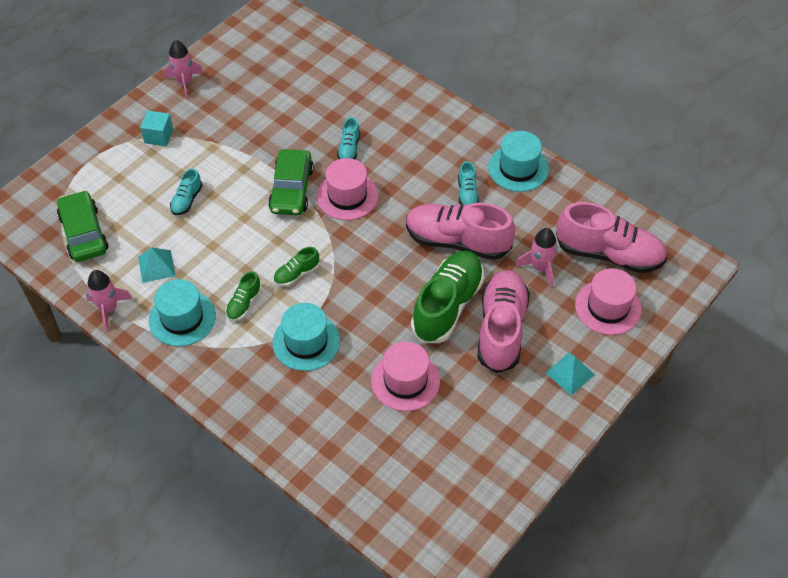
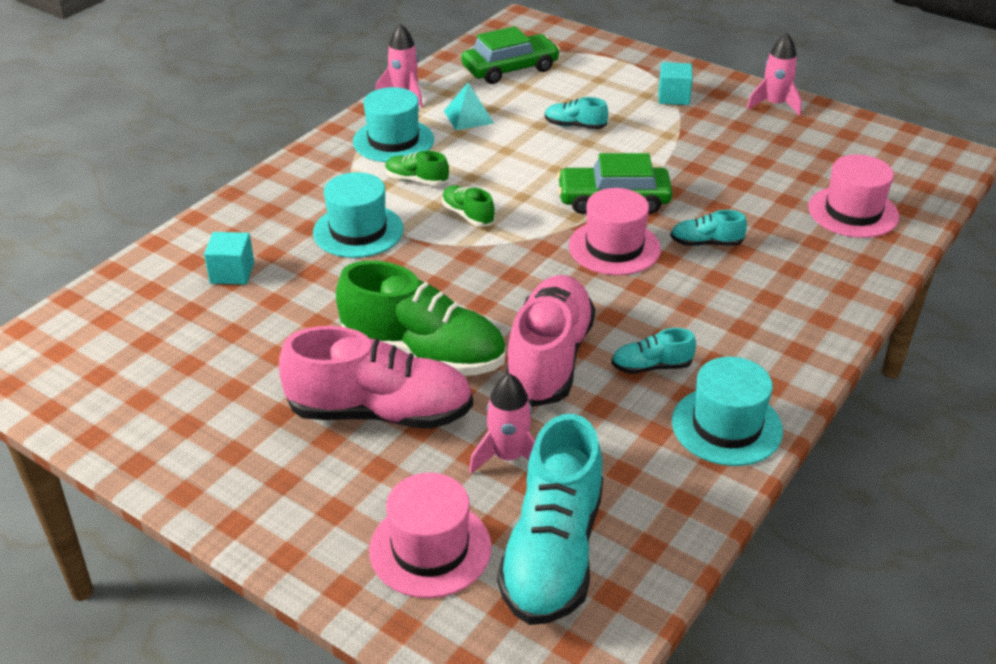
camera: 85 degrees right, 15 degrees down
(348, 421) = (232, 273): none -> turquoise cube
(405, 381) = (291, 318): pink hat -> pink hat (853, 212)
(570, 373) = (291, 495): turquoise pyramid -> none
(609, 254) = (553, 552): pink shoe -> turquoise shoe

